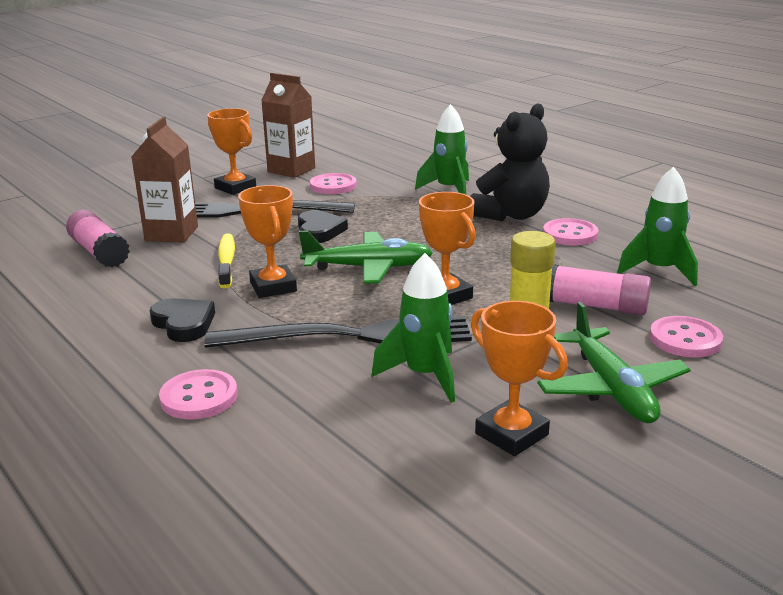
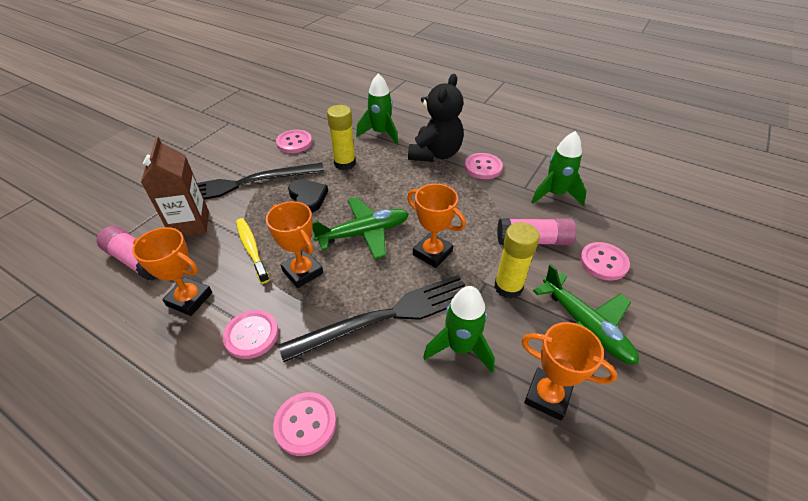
camera: 20 degrees left, 20 degrees up
(184, 324) = (251, 335): black heart -> pink button
(235, 187) = (218, 158): orange trophy -> orange trophy (189, 299)
(291, 170) = (253, 129): brown carton -> none
(384, 209) = (345, 163): none -> yellow glue stick

